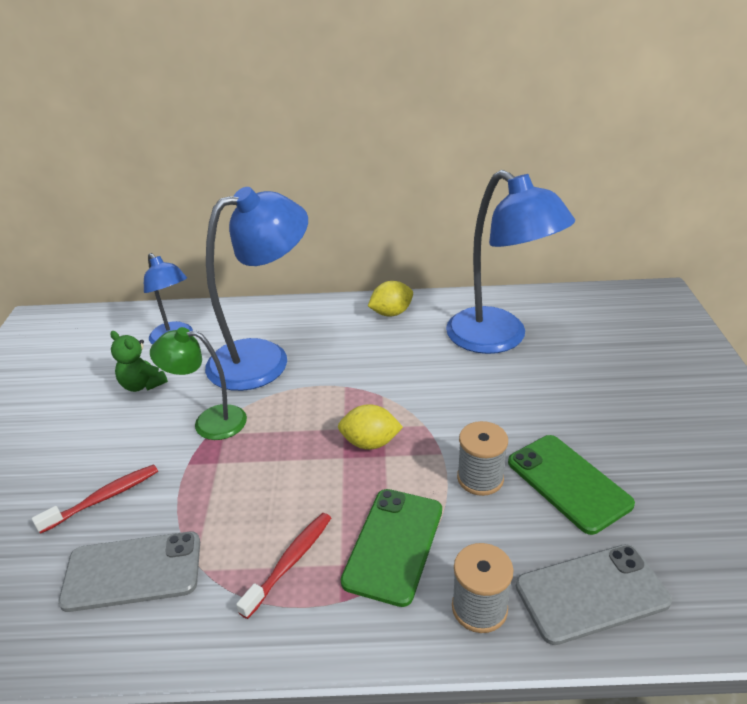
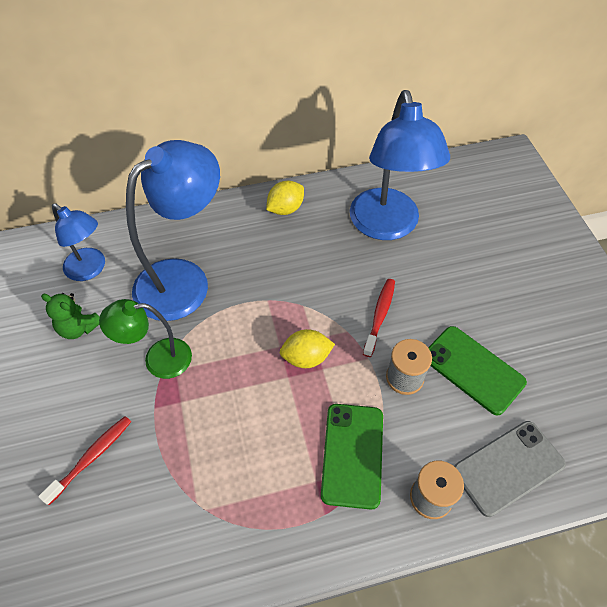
camera: 15 degrees left, 20 degrees up
(133, 571) = (146, 523): grey phone -> none
(290, 562) = (275, 487): red toothbrush -> red toothbrush (380, 315)
(498, 339) = (387, 226): blue lamp -> blue lamp turned 45 degrees clockwise

